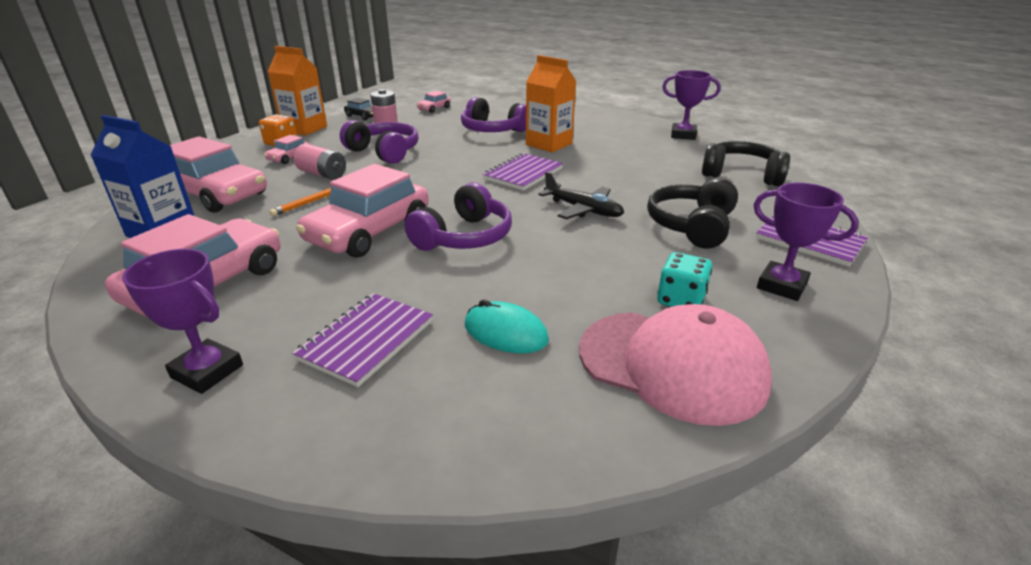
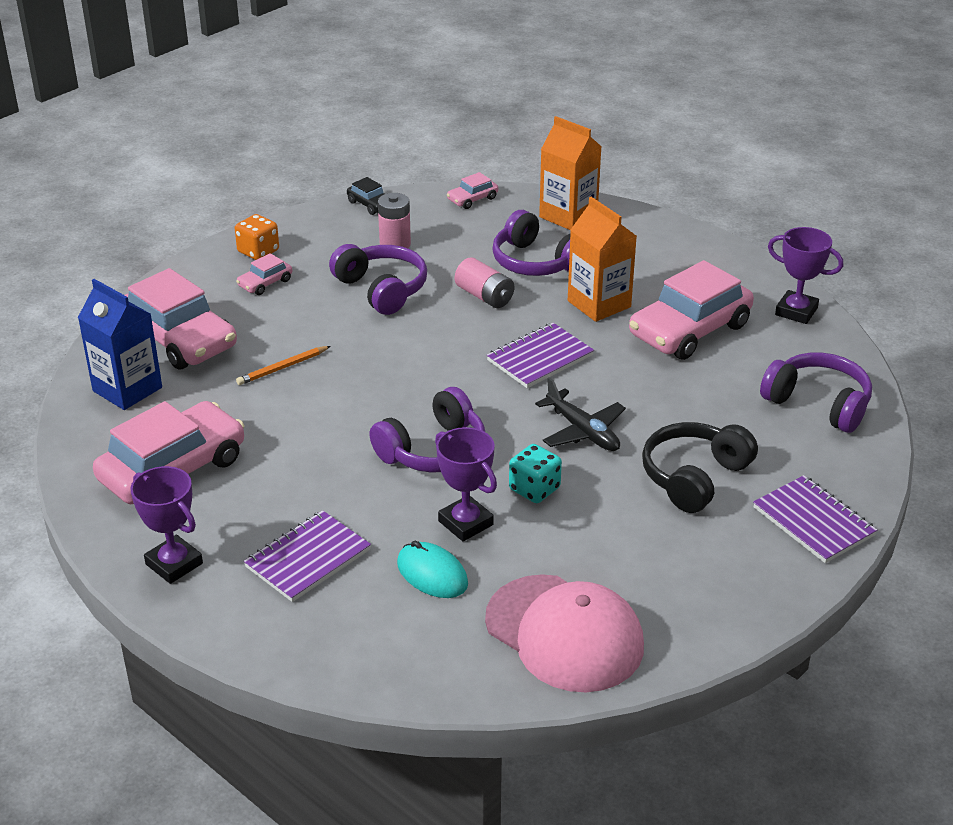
camera: 15 degrees right, 5 degrees up
(304, 129) = (290, 223): orange carton -> orange carton (568, 216)
(322, 174) = (300, 321): pink battery -> pink battery (484, 296)
(369, 232) = (336, 426): pink car -> pink car (689, 330)
(681, 300) = (616, 570): turquoise dice -> turquoise dice (534, 489)
(741, 175) = (818, 404): black headphones -> purple headphones
(781, 286) = (732, 572): purple trophy -> purple trophy (465, 523)

